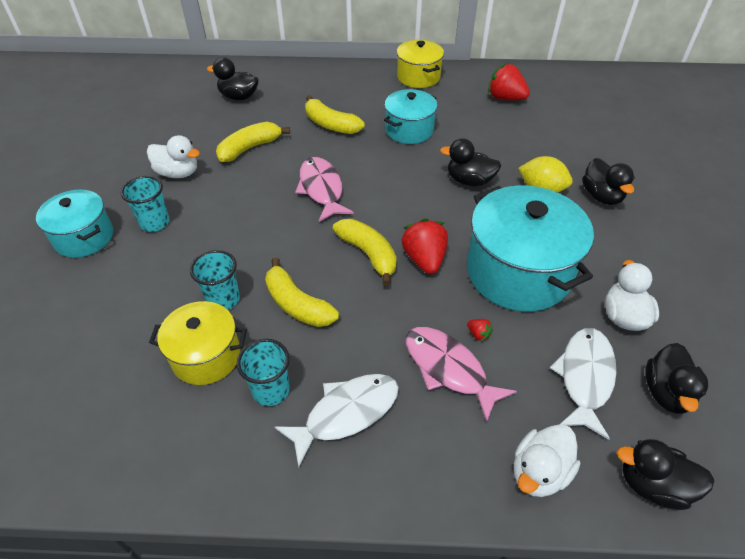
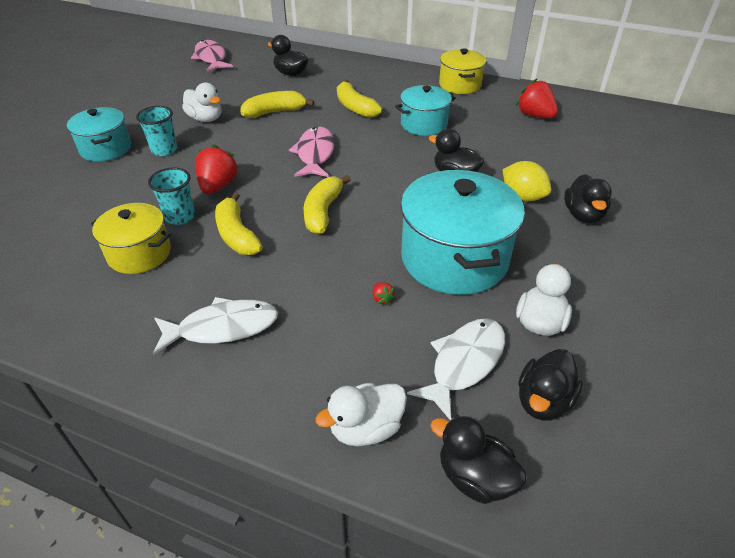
camera: 20 degrees right, 5 degrees down
(271, 390) = (173, 292): turquoise cup -> none
(368, 254) = (323, 212): yellow banana -> yellow banana turned 150 degrees counterclockwise
(424, 259) = (371, 227): red strawberry -> red strawberry (218, 186)
(448, 369) = (335, 319): pink fish -> pink fish (211, 58)

